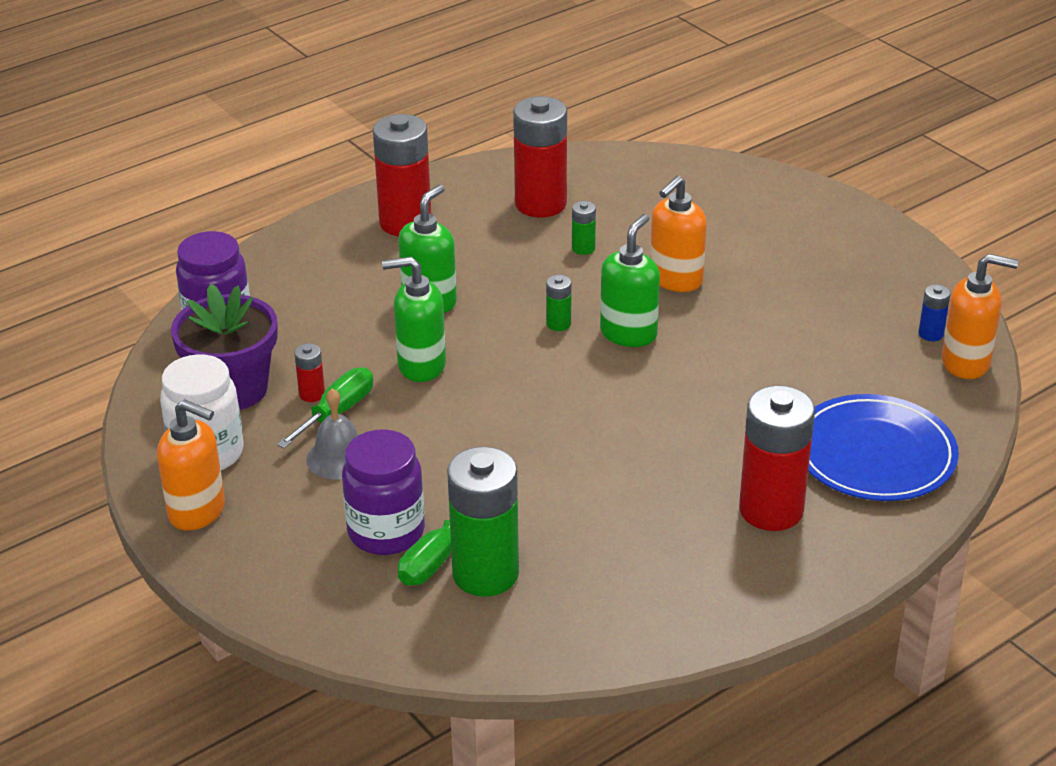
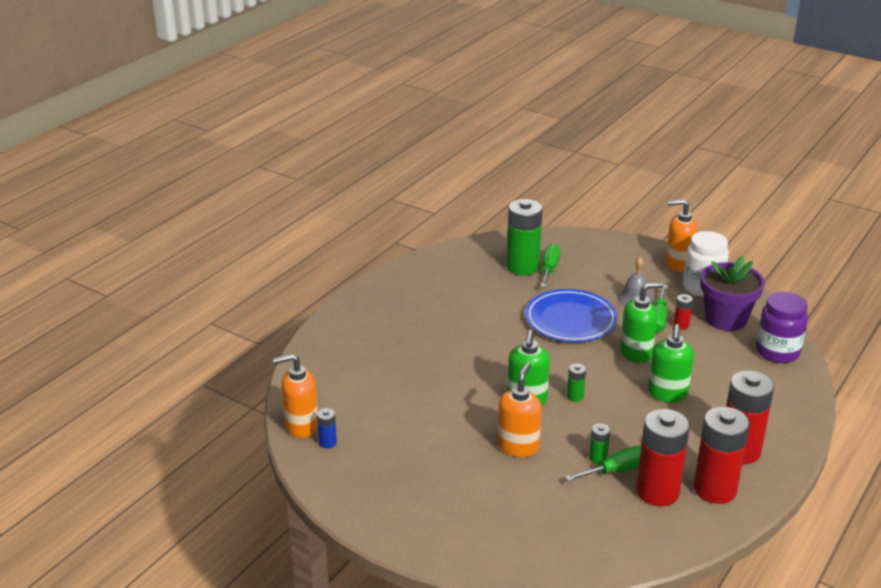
camera: 160 degrees right, 5 degrees down
(386, 532) = (582, 273): purple jar -> none
(569, 232) = (617, 470): none -> green screwdriver
(771, 510) = (397, 319): red battery -> red battery (715, 489)
(874, 454) = (349, 357): blue plate -> blue plate (570, 320)

